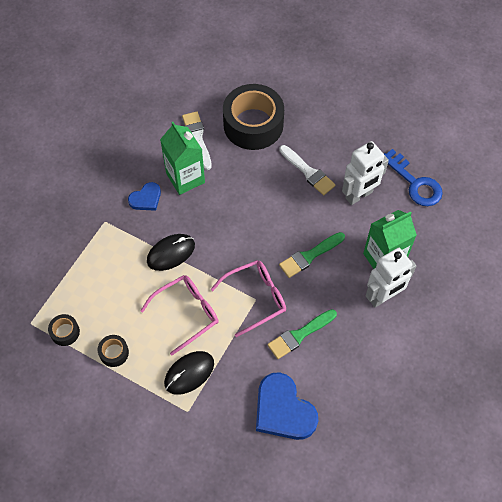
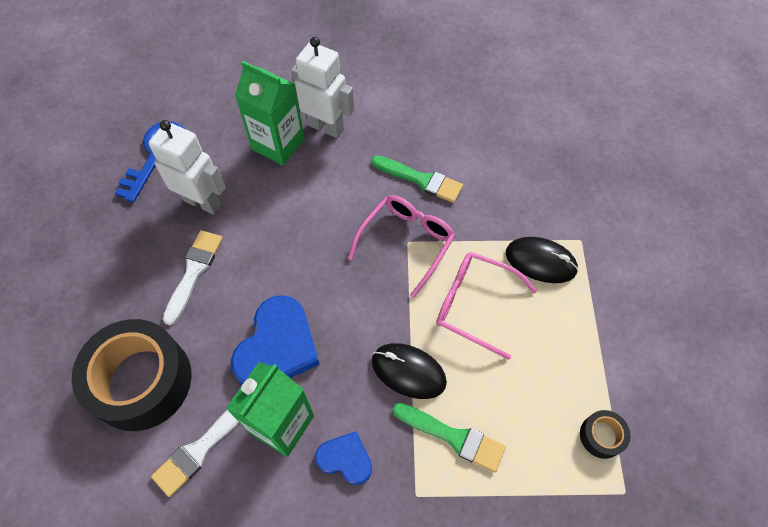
camera: 120 degrees left, 0 degrees up
(114, 353) = (580, 357): black tape -> none
(255, 298) = (406, 242): pink glasses -> pink glasses turned 90 degrees clockwise
(283, 410) = (510, 156): blue heart -> blue heart (277, 346)
(309, 256) = (317, 215): green brush -> green brush (453, 437)

